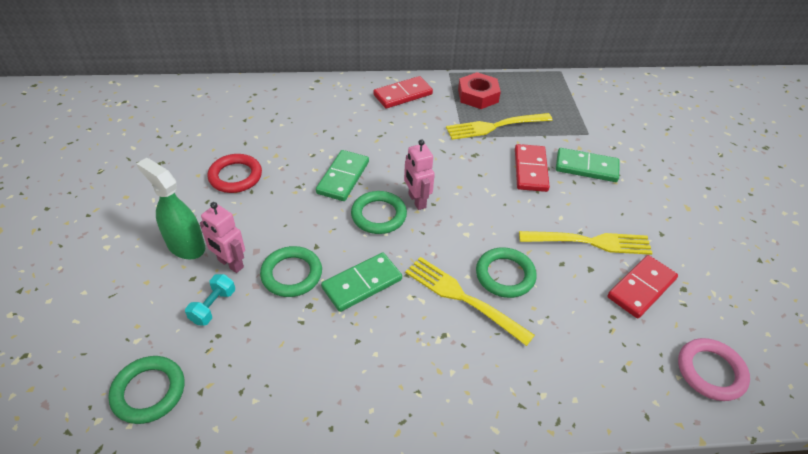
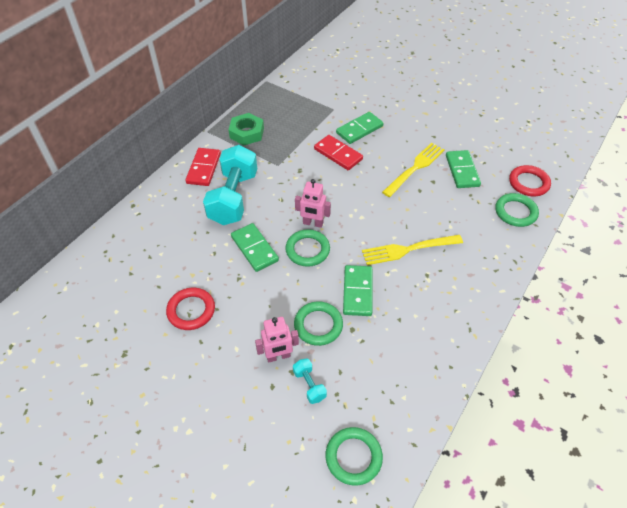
camera: 50 degrees left, 5 degrees up
(186, 245) = (236, 376): green spray bottle -> none
(389, 131) = (233, 198): none -> turquoise dumbbell
(478, 95) = (247, 133): red nut -> green nut
(495, 126) = (284, 144): yellow fork -> none
(505, 275) = (407, 220): green ring -> green ring (515, 212)
(641, 288) = (462, 171): red domino -> green domino
(710, 371) = (528, 183): pink ring -> red ring

